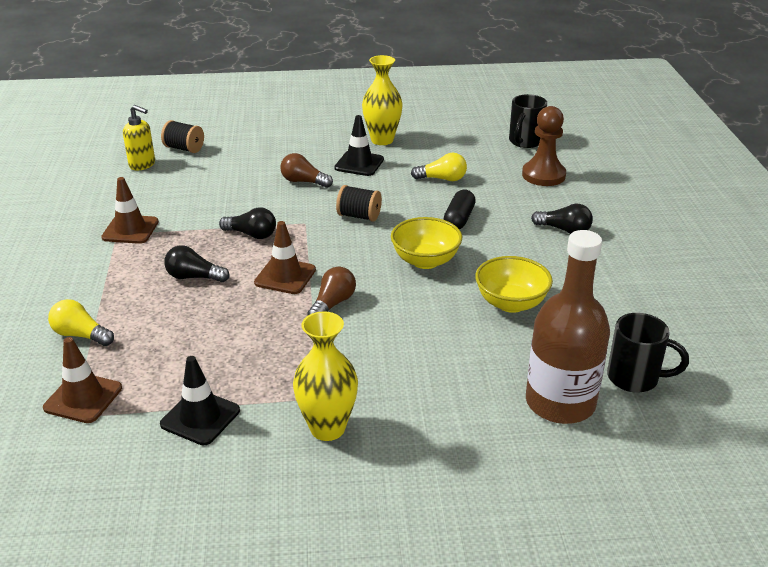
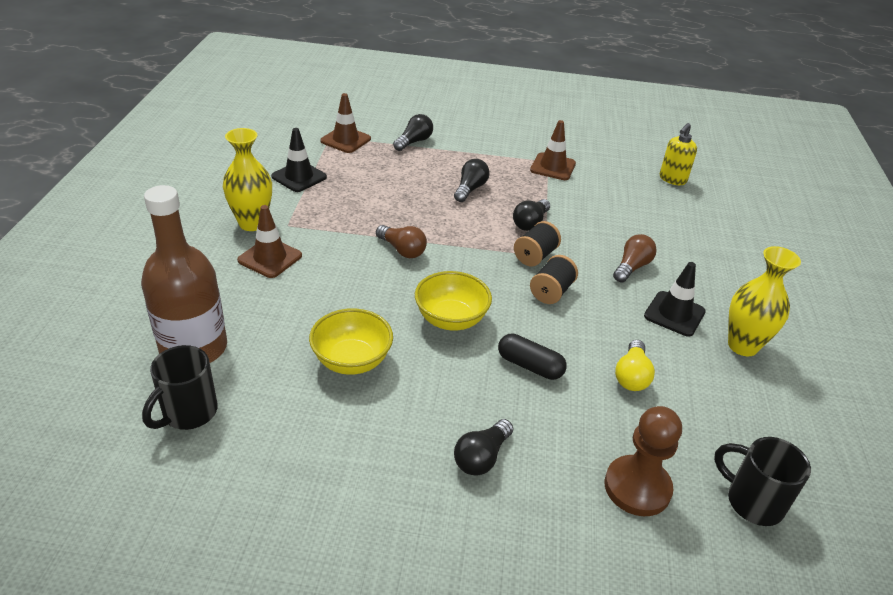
camera: 100 degrees right, 5 degrees up
(81, 335) = (414, 142): yellow light bulb -> black light bulb
(184, 148) = (708, 203): black spool -> black spool (535, 256)
(285, 276) = (455, 232): brown traffic cone -> brown traffic cone (270, 258)

